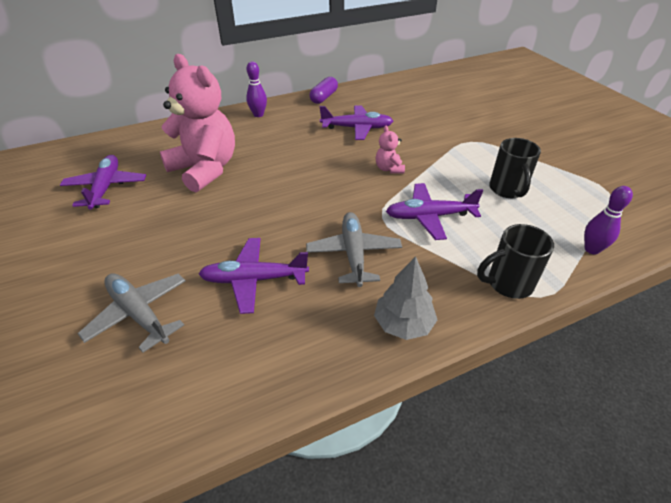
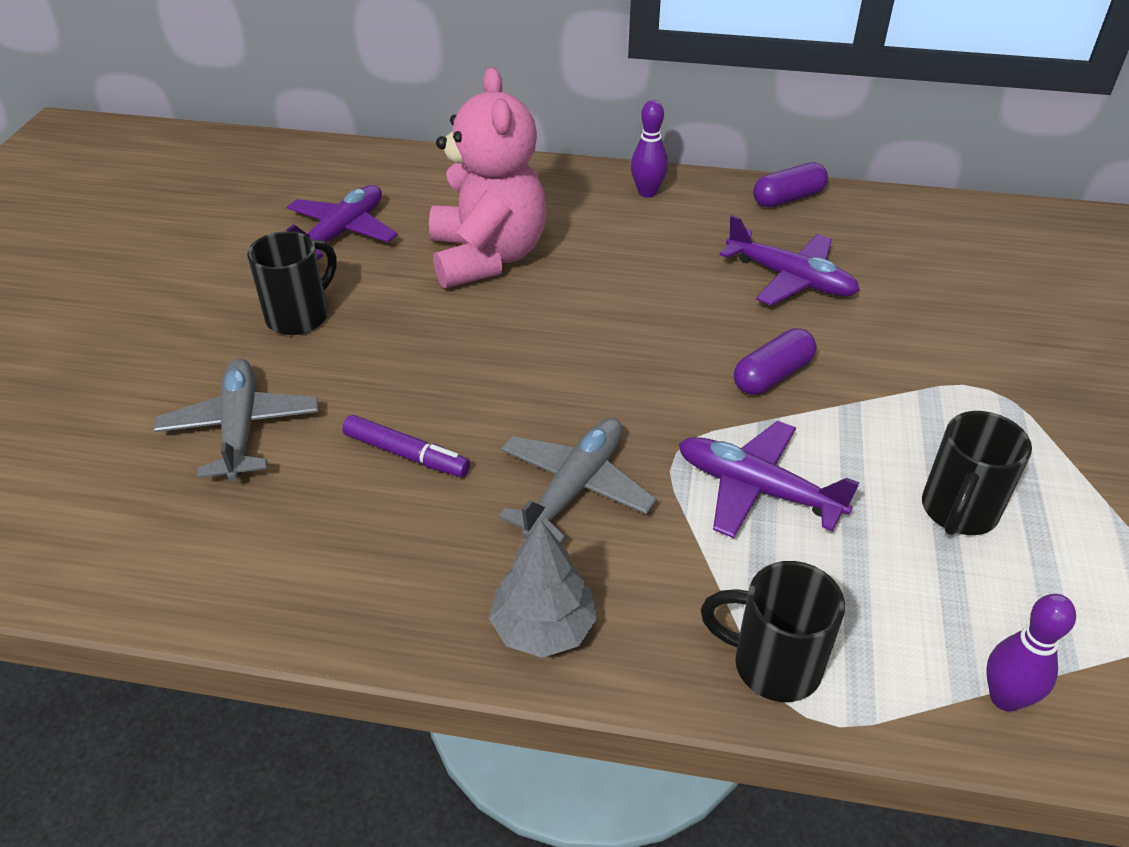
camera: 35 degrees right, 0 degrees up
(120, 239) = (299, 316): none -> black mug
(254, 280) = (406, 454): purple plane -> purple marker
(389, 169) = (772, 375): pink teddy bear -> purple capsule

